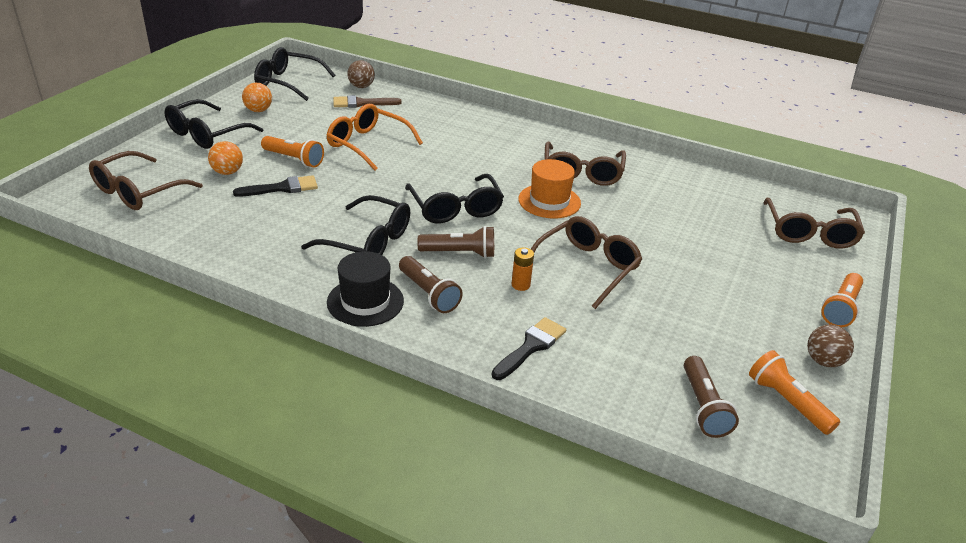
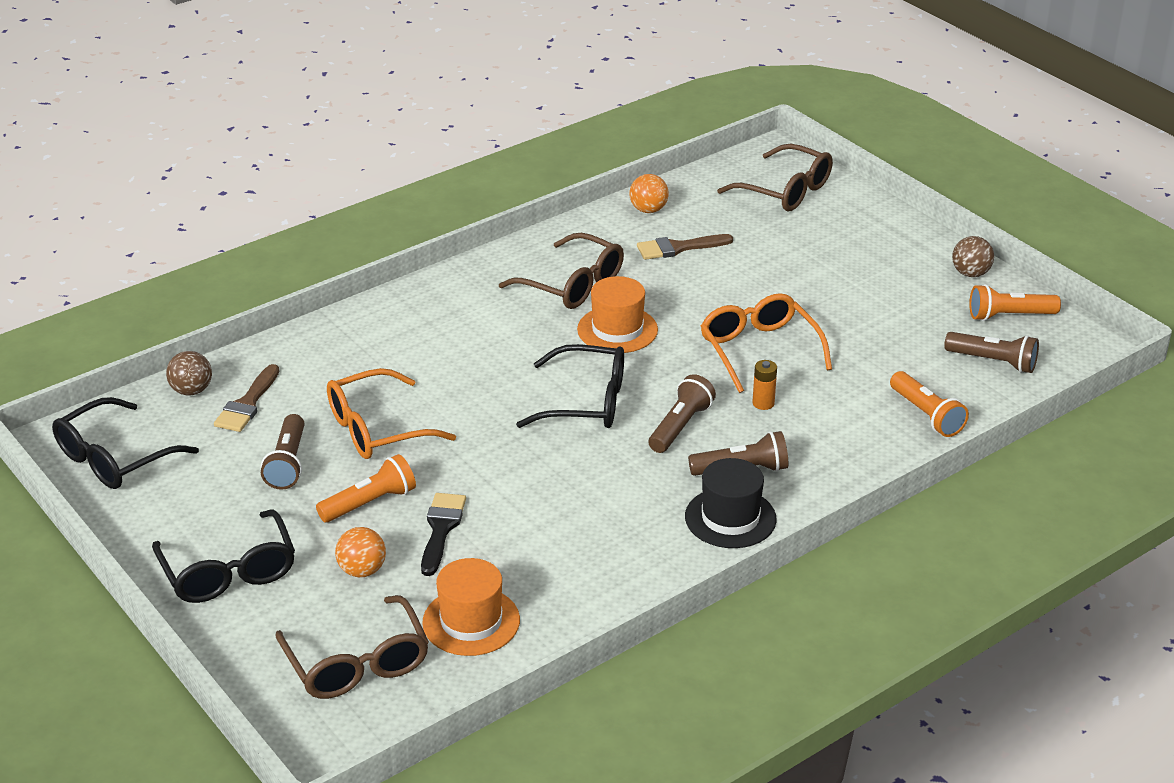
camera: 60 degrees left, 0 degrees up
(194, 220) = (471, 621): none -> orange hat
(258, 110) = (189, 507): orange ball -> orange ball (648, 210)
(315, 127) = (287, 463): none -> brown flashlight
(368, 241) = (614, 487): black glasses -> none
(531, 347) = (864, 429): black brush -> none
(587, 267) = (759, 350): brown glasses -> orange glasses
(674, 203) = (678, 248): none -> brown brush
(840, 308) = (908, 230): orange flashlight -> orange flashlight (926, 415)

